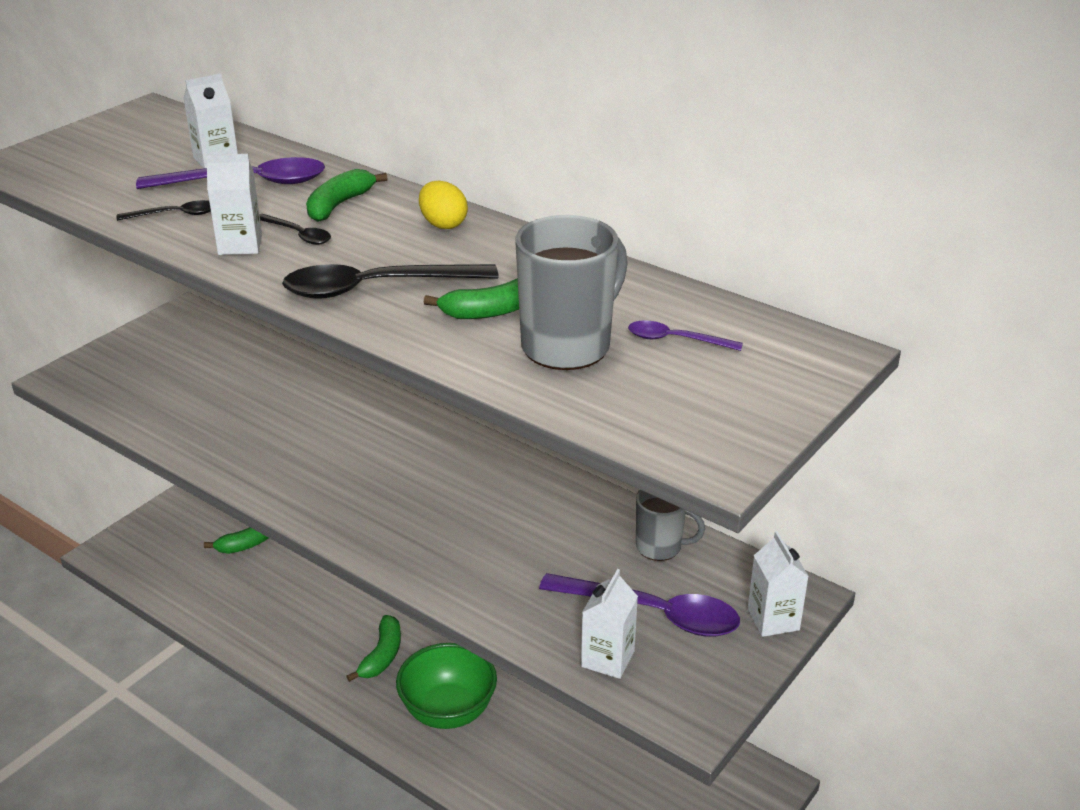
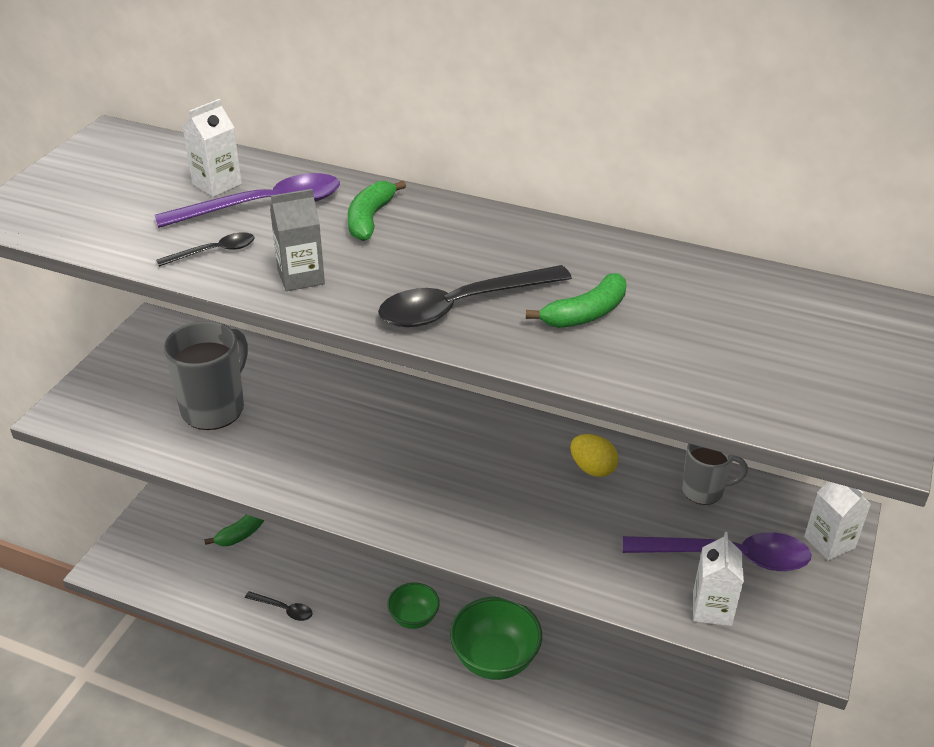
camera: 15 degrees left, 5 degrees up
(240, 245) = (301, 277): white carton -> grey carton
(298, 235) = (351, 257): black spoon -> black spoon (284, 609)
(382, 655) = (414, 618): green banana -> green bowl
(443, 224) = (481, 227): yellow egg -> yellow egg (592, 468)
(568, 346) = (675, 341): grey mug -> grey mug (214, 409)
(675, 340) = (764, 320): purple spoon -> none

